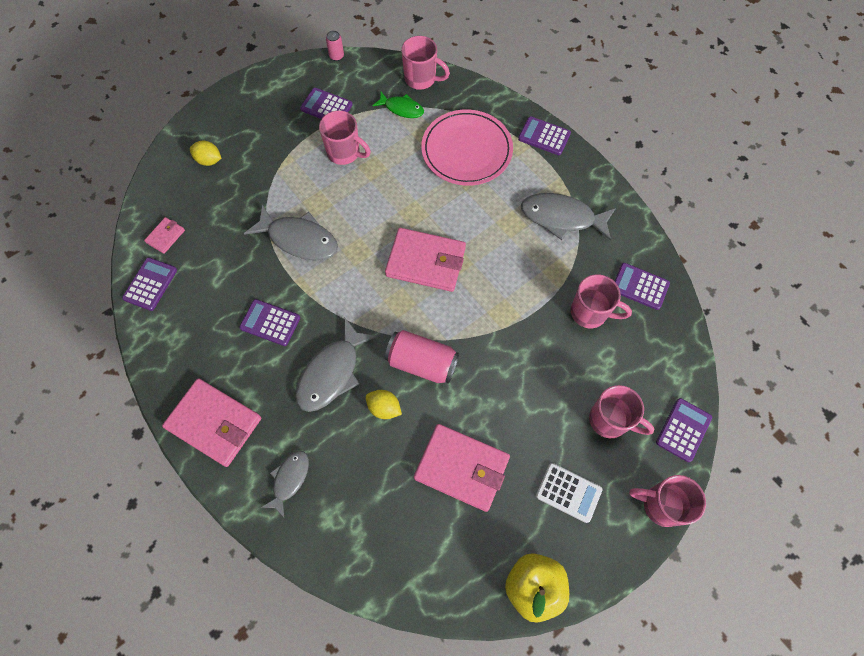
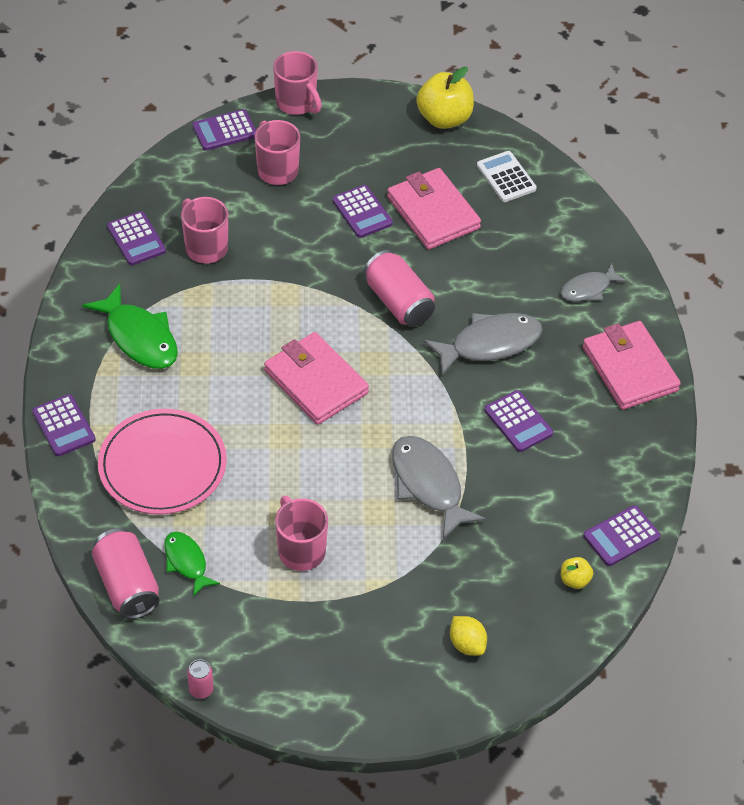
camera: 145 degrees left, 15 degrees down
(165, 236) = (575, 580): pink wallet -> yellow apple
(326, 107) = (273, 624): purple calculator -> purple calculator (362, 212)
(384, 408) = (463, 290): yellow lemon -> none
(421, 79) = (127, 585): pink mug -> pink can
(562, 218) = (139, 337): grey fish -> green fish
(568, 492) = (361, 150): white calculator -> white calculator (506, 177)

